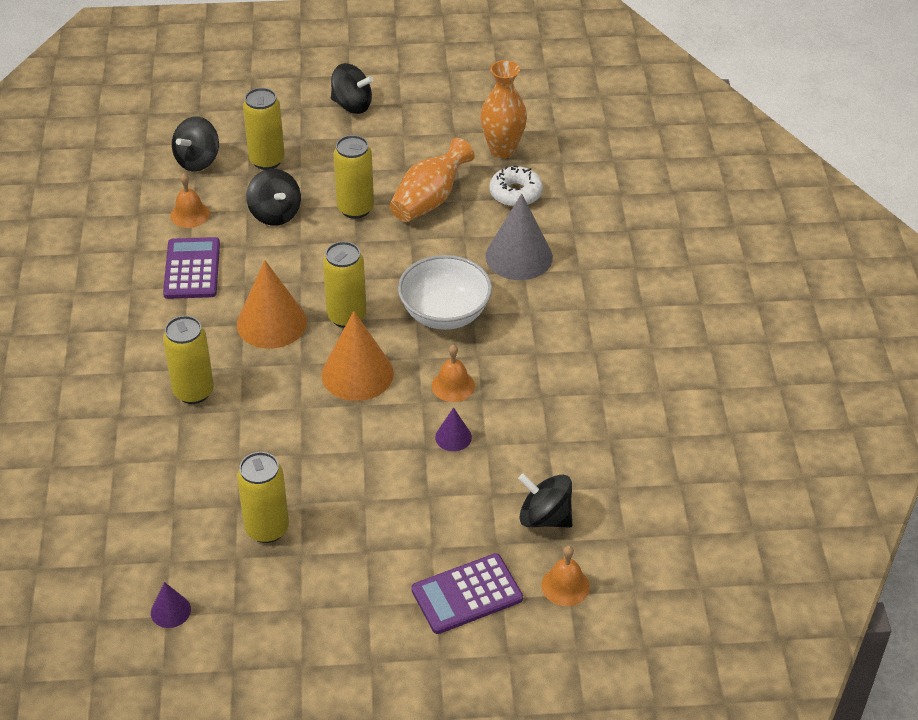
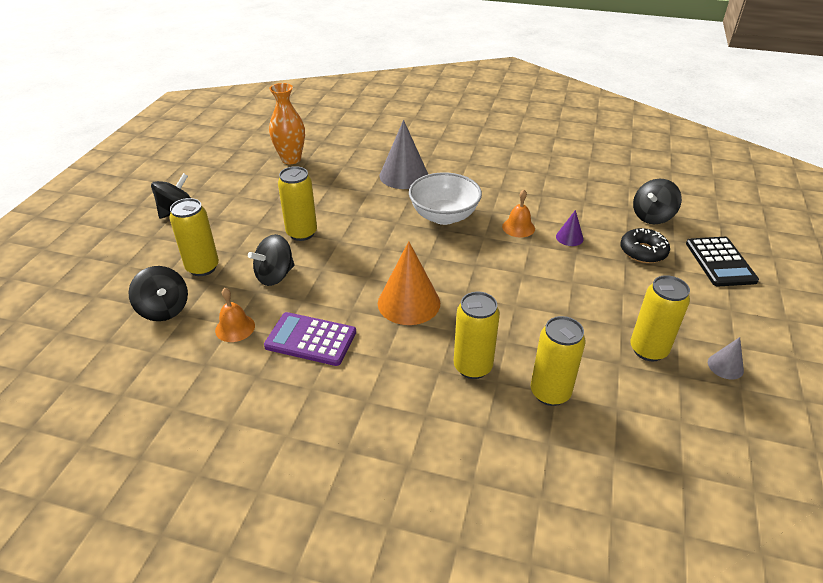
camera: 70 degrees left, 5 degrees down
(170, 611) = (741, 431): purple cone -> none
(264, 598) = (725, 366): none -> grey cone
(275, 214) = (275, 276): black spinning top -> black spinning top turned 150 degrees clockwise
(346, 316) = (422, 261): yellow can -> yellow can (550, 393)
(357, 374) = (488, 268): orange cone -> none
(429, 200) = (319, 198): orange vase -> none
(454, 512) = (643, 252): none -> black donut
(467, 594) = (720, 262): purple calculator -> black calculator
(515, 193) = (340, 163): white donut -> none
(565, 586) = (712, 221): orange bell -> none

